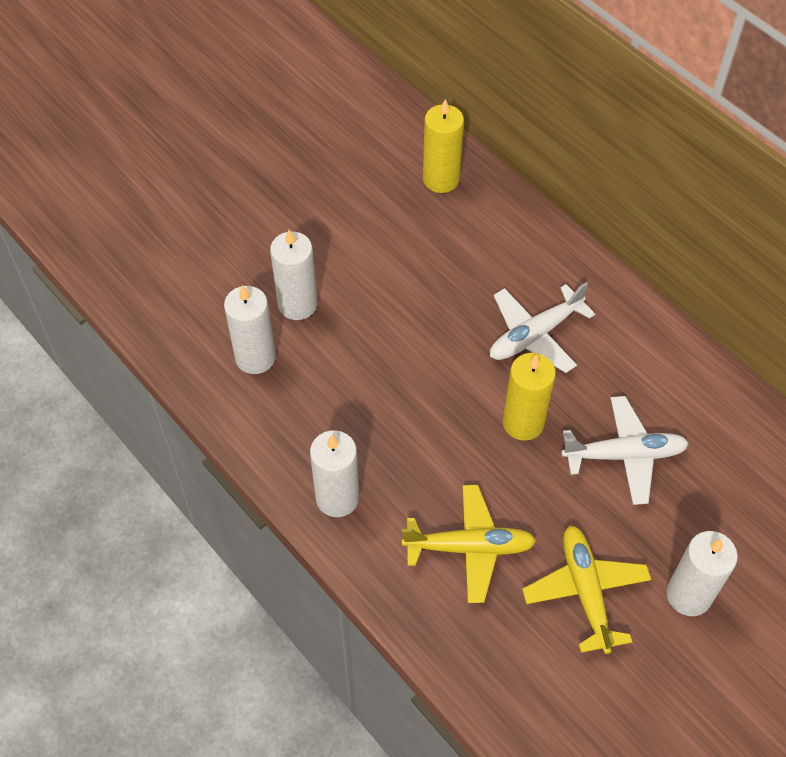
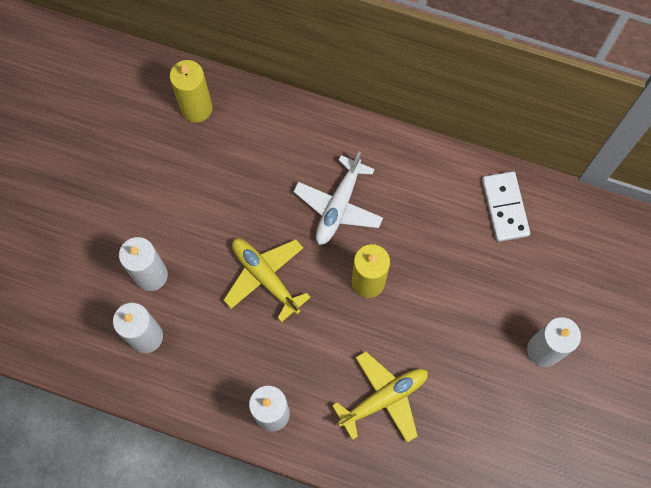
camera: 30 degrees left, 15 degrees up
(585, 591) = (476, 386): yellow plane -> yellow plane (265, 277)
(625, 455) = (450, 268): white plane -> none
(725, 425) = (505, 207): none -> white domino

